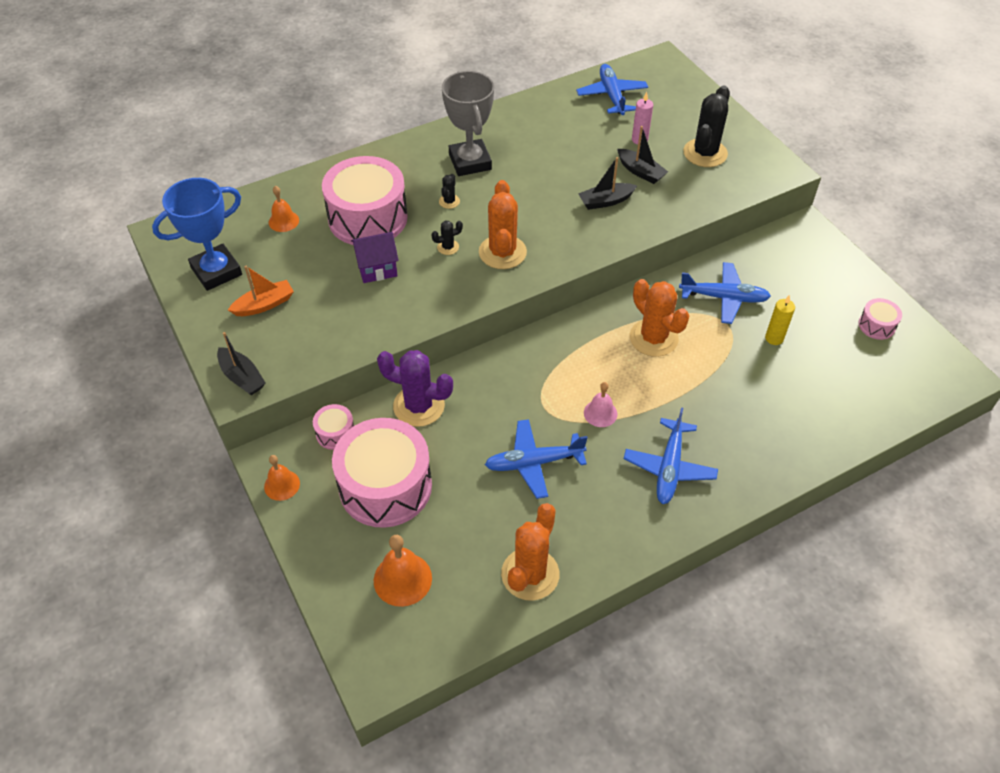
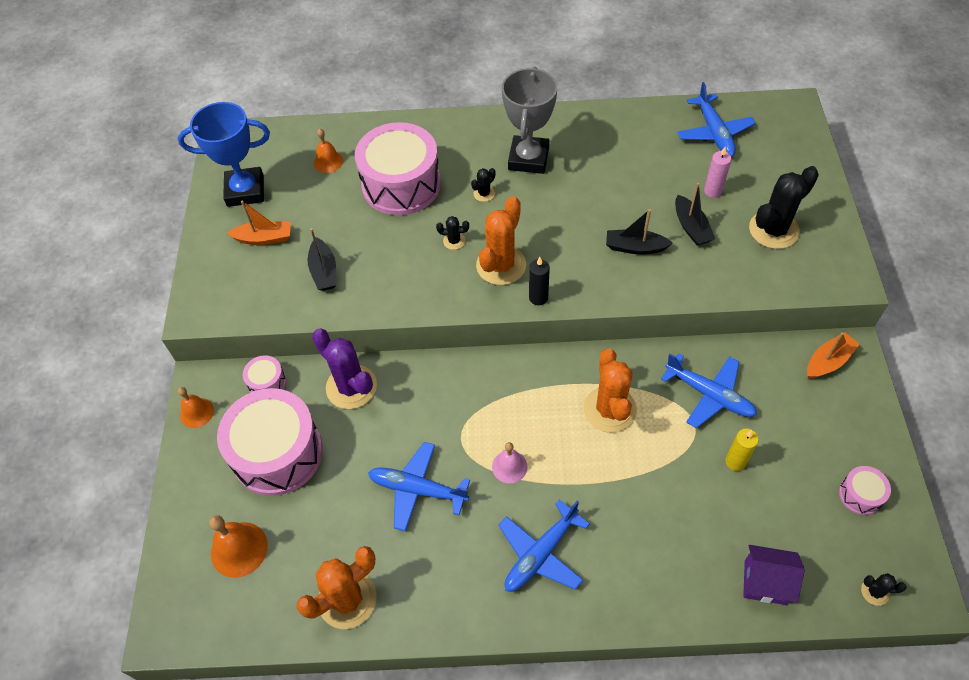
camera: 30 degrees right, 5 degrees up
(242, 377) = (205, 301): black boat -> black boat (324, 271)
(377, 268) = (378, 239): purple house -> purple house (765, 582)
(551, 266) = (538, 297): none -> black candle
(612, 96) = (714, 132): blue plane -> blue plane turned 150 degrees clockwise
(795, 241) = (828, 361): none -> orange boat
(928, 387) = (875, 592): none -> black cactus

